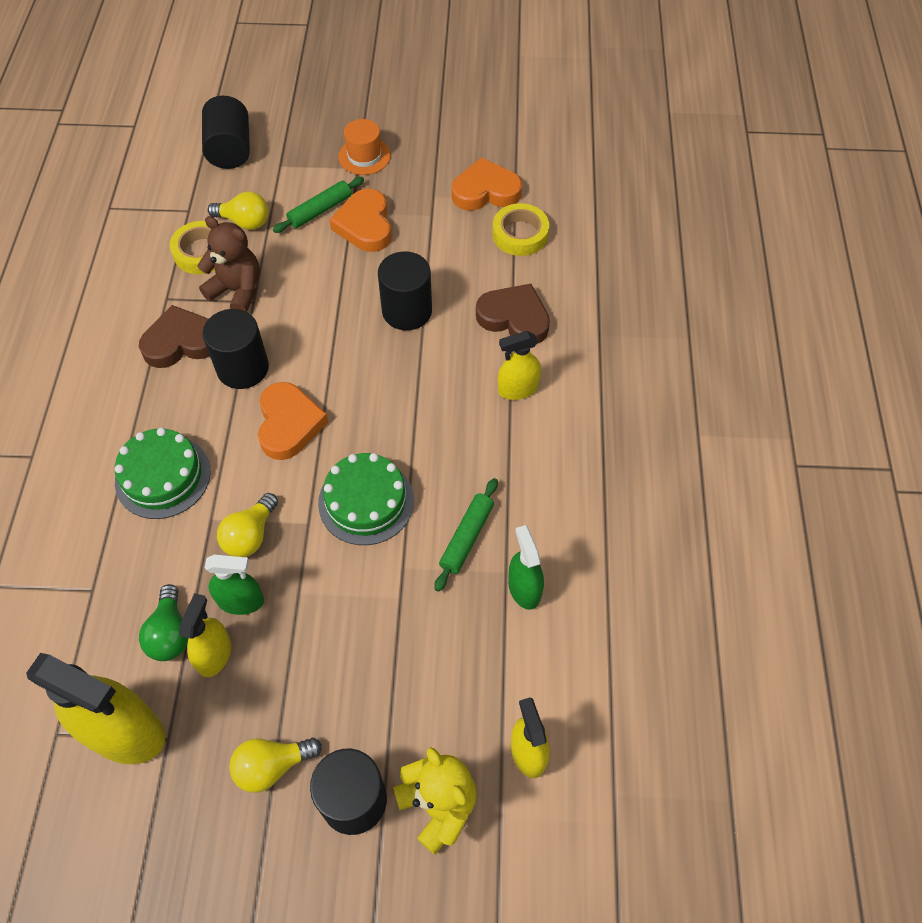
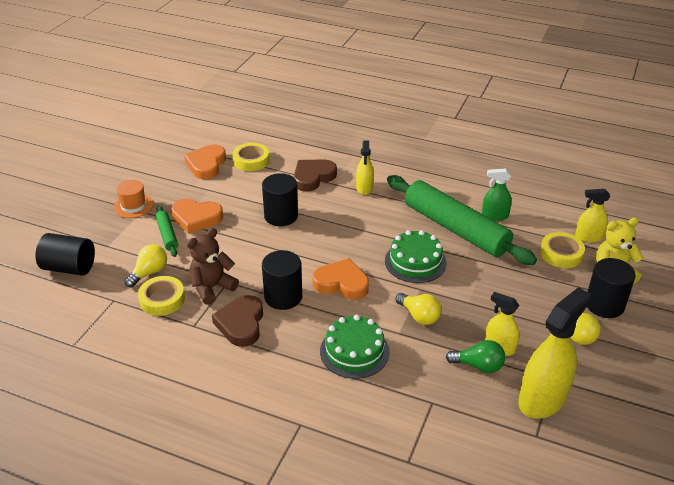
camera: 70 degrees left, 20 degrees down
(241, 601) = (465, 328): green spray bottle -> none
(462, 711) = (561, 254): none -> yellow tape
(466, 537) = (455, 229): green rolling pin -> green rolling pin, size x2.28

